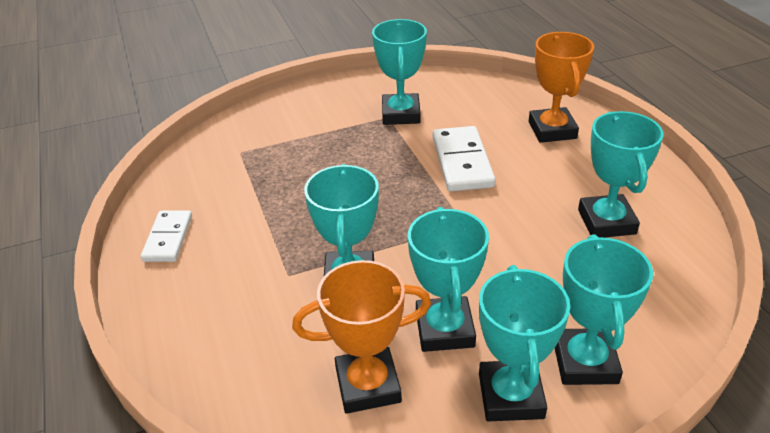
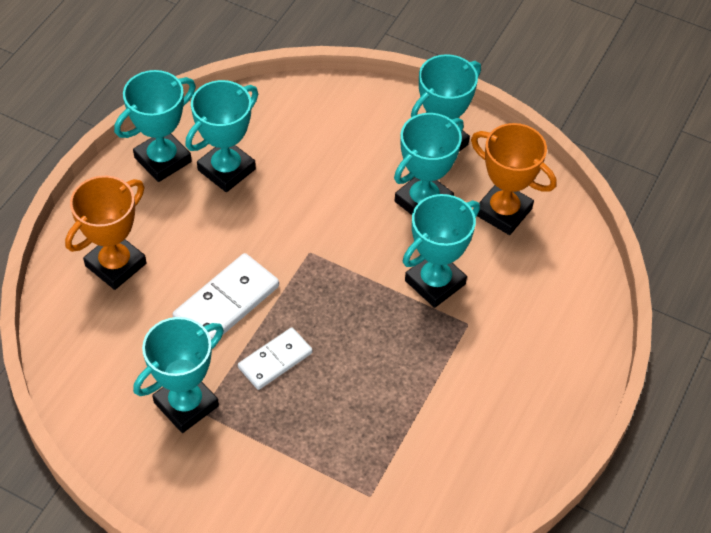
camera: 135 degrees left, 15 degrees up
(168, 238) = (518, 440): white domino -> white domino (275, 360)
(585, 362) = (380, 123): turquoise trophy -> turquoise trophy (162, 159)

